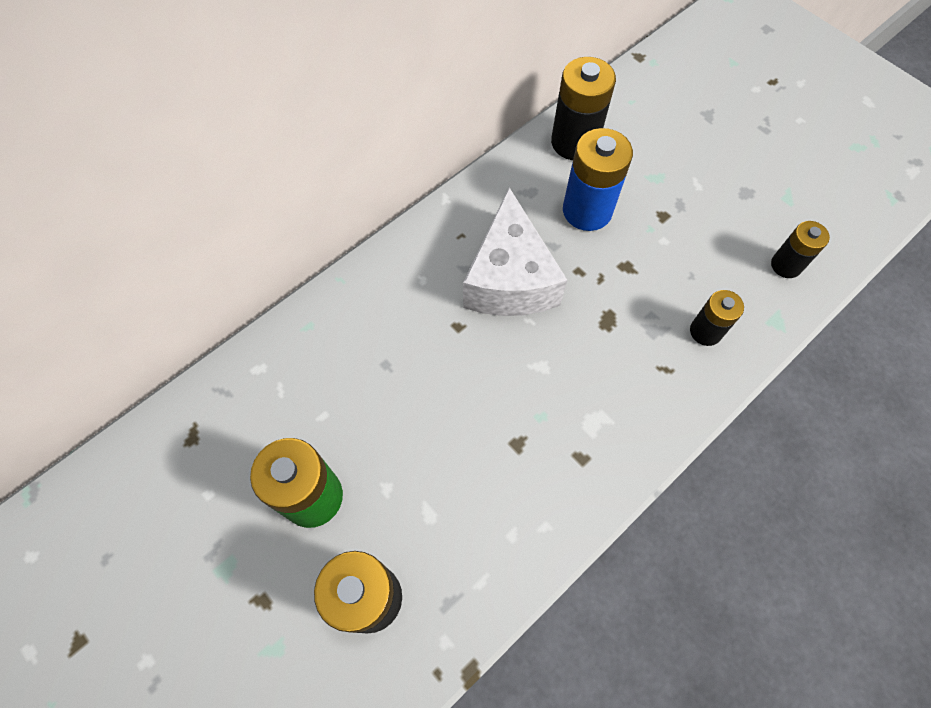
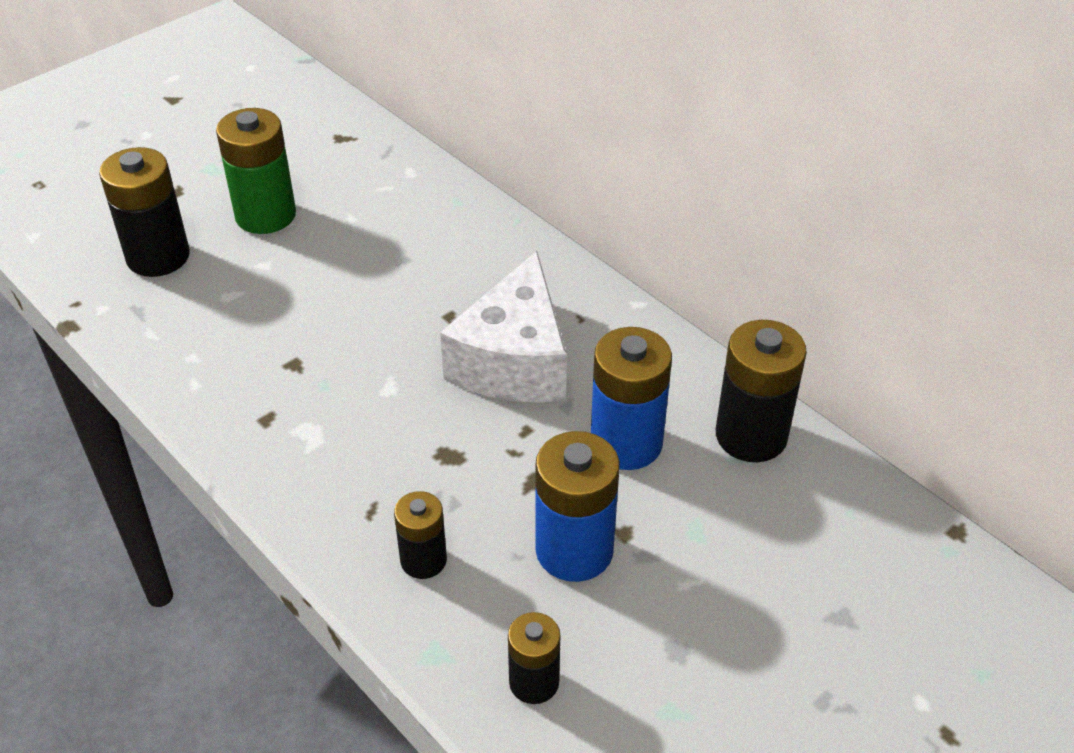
camera: 90 degrees right, 20 degrees down
(509, 279) = (514, 361): white cheese -> white cheese turned 75 degrees counterclockwise
(683, 242) = (574, 550): none -> blue battery

